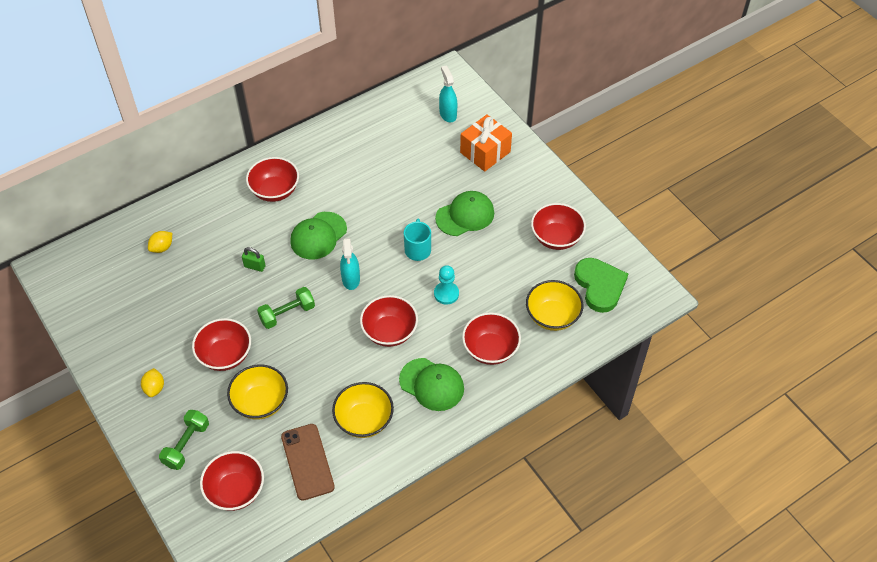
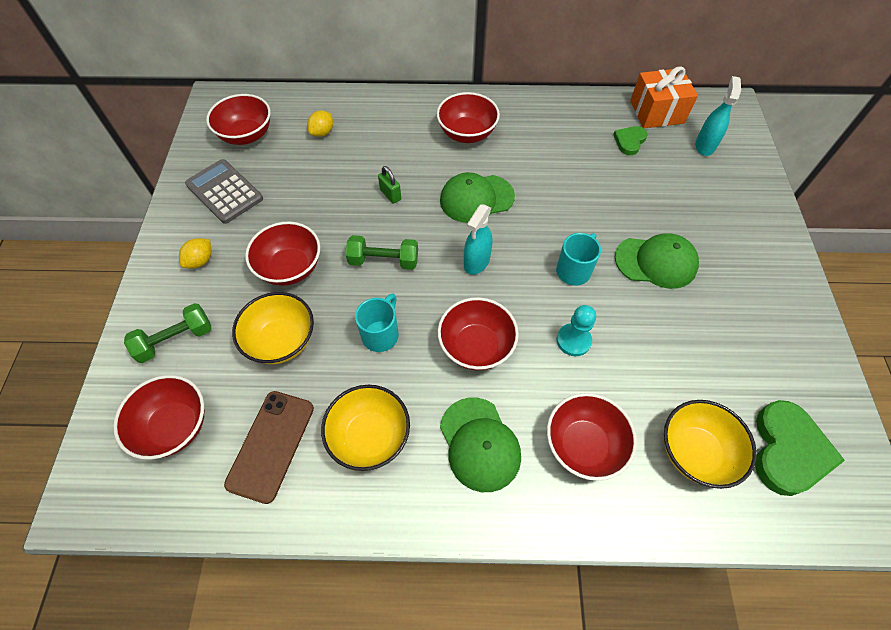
camera: 35 degrees right, 5 degrees up
(125, 332) = (224, 191): none -> grey calculator
(162, 248) = (322, 132): yellow lemon -> yellow lemon turned 45 degrees counterclockwise
(323, 360) = (381, 334): none -> turquoise mug
(395, 137) = (629, 141): none -> green heart
(485, 152) = (725, 205): orange gift -> orange gift (656, 112)
(556, 237) = (760, 351): red bowl -> red bowl (246, 135)

